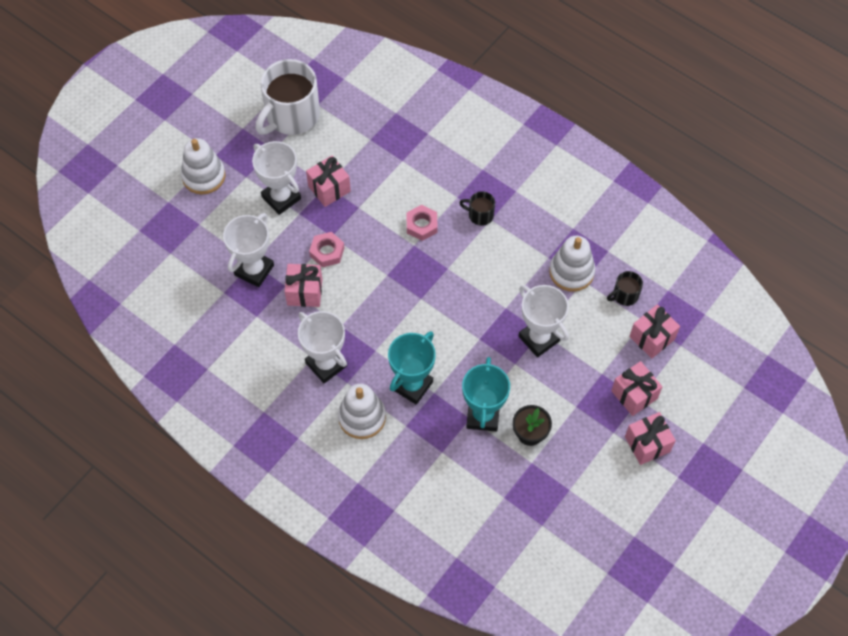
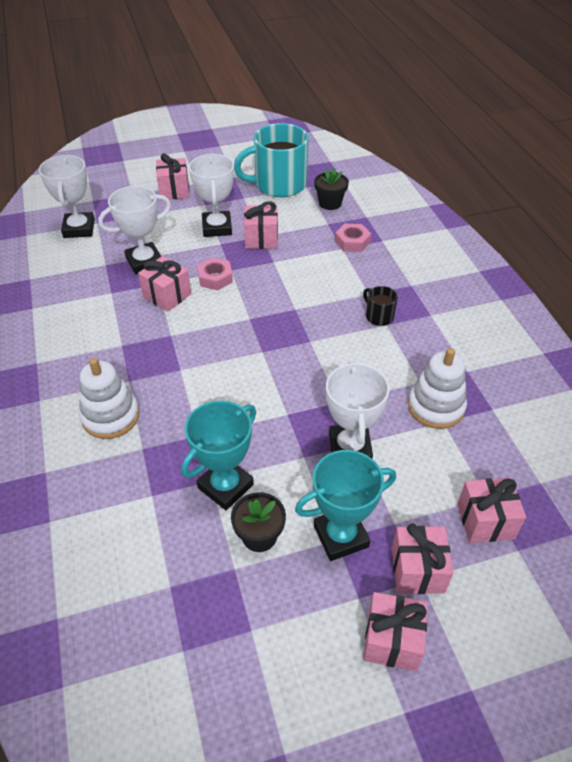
camera: 35 degrees right, 15 degrees down
(203, 176) = (174, 191): white stacking toy -> pink gift
(291, 115) = (279, 185): white mug -> turquoise mug
(326, 364) = (126, 356): white trophy -> white trophy (79, 229)
(353, 114) = (330, 203): none -> black flower pot
(412, 385) = (183, 417): turquoise trophy -> turquoise trophy (341, 536)
(421, 225) = (316, 298): pink nut -> pink nut (352, 242)
(624, 295) = (482, 459): black mug -> none

